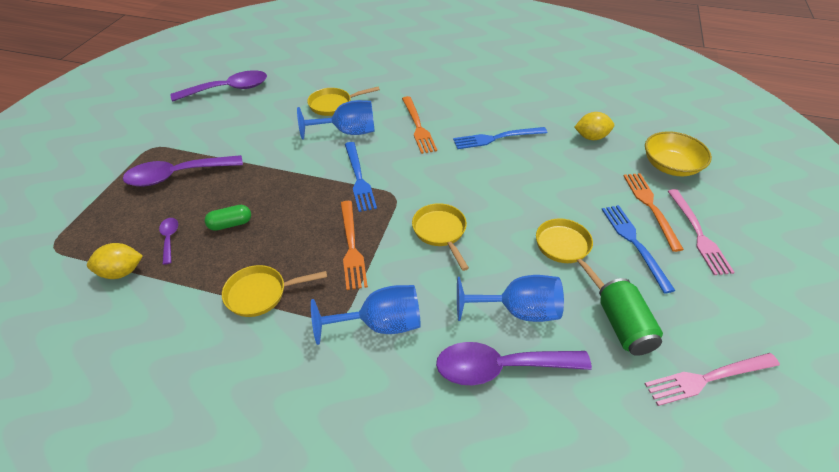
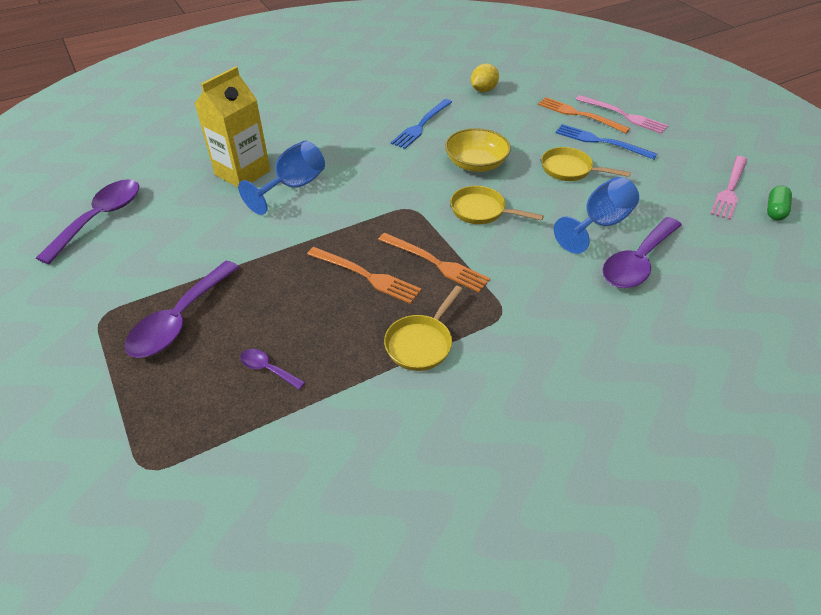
camera: 45 degrees left, 0 degrees up
(122, 272) = (267, 426): yellow lemon -> none
(230, 224) = (307, 318): green capsule -> green capsule (775, 210)
(333, 105) = (242, 173): yellow pan -> yellow carton
(358, 178) = (362, 214): blue fork -> none
(380, 324) = (535, 294): blue goblet -> none
(418, 126) = (348, 149): orange fork -> orange fork (366, 276)
(624, 327) = (661, 192): green can -> none
(670, 166) = (555, 83): yellow bowl -> yellow bowl (476, 163)

